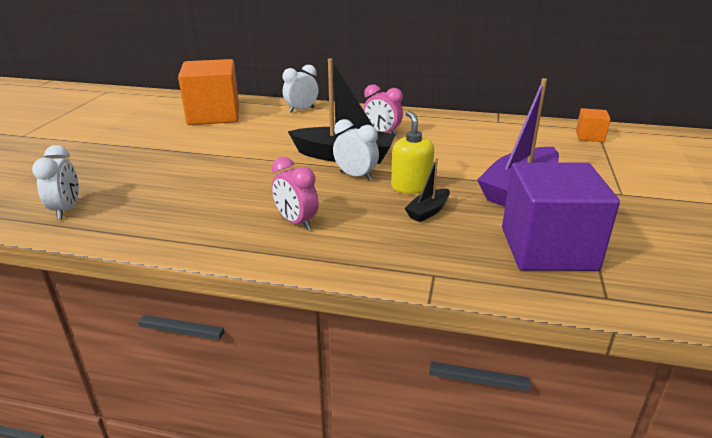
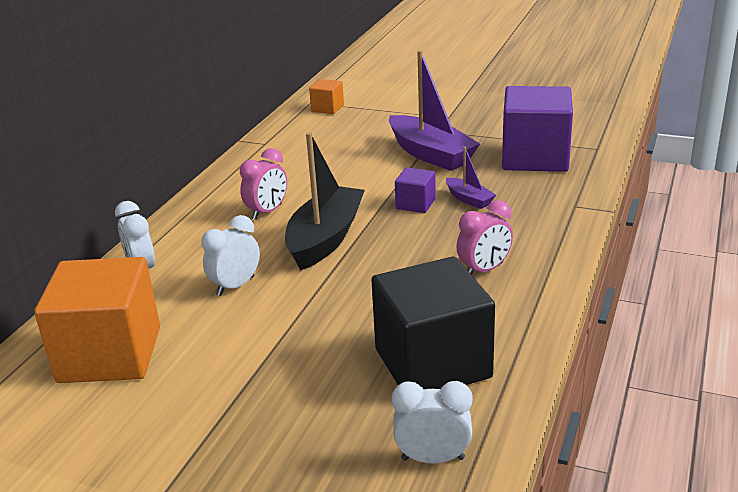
camera: 80 degrees left, 0 degrees up
(168, 205) = (432, 363): none -> black cube
(355, 176) = (382, 233): white clock -> white clock (235, 286)
(411, 186) = (415, 204): yellow soap dispenser -> purple cube
(428, 211) = (469, 199): black boat -> purple boat

